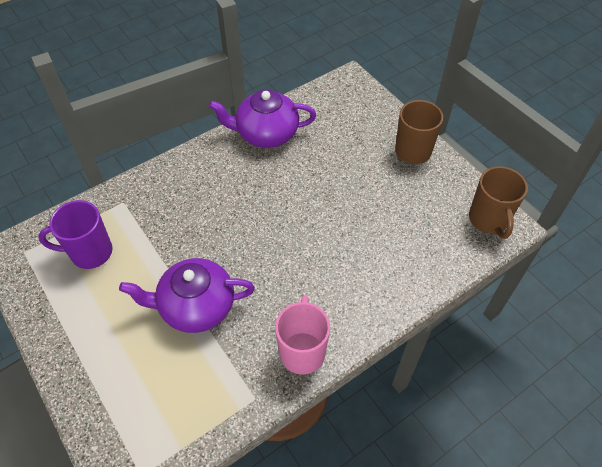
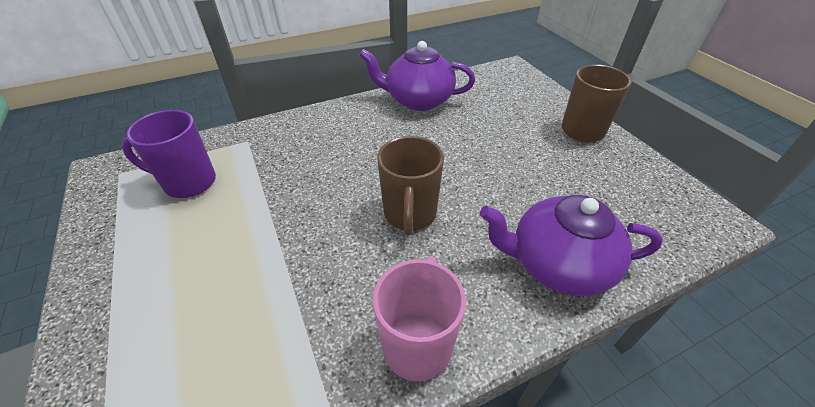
camera: 10 degrees right, 10 degrees down
(196, 306) = (287, 259): purple teapot -> purple teapot (557, 264)
(488, 220) = (688, 209): brown mug -> brown mug (410, 214)

